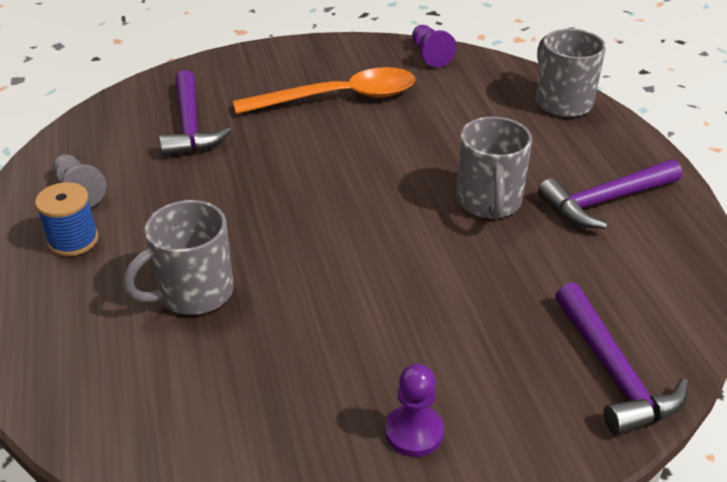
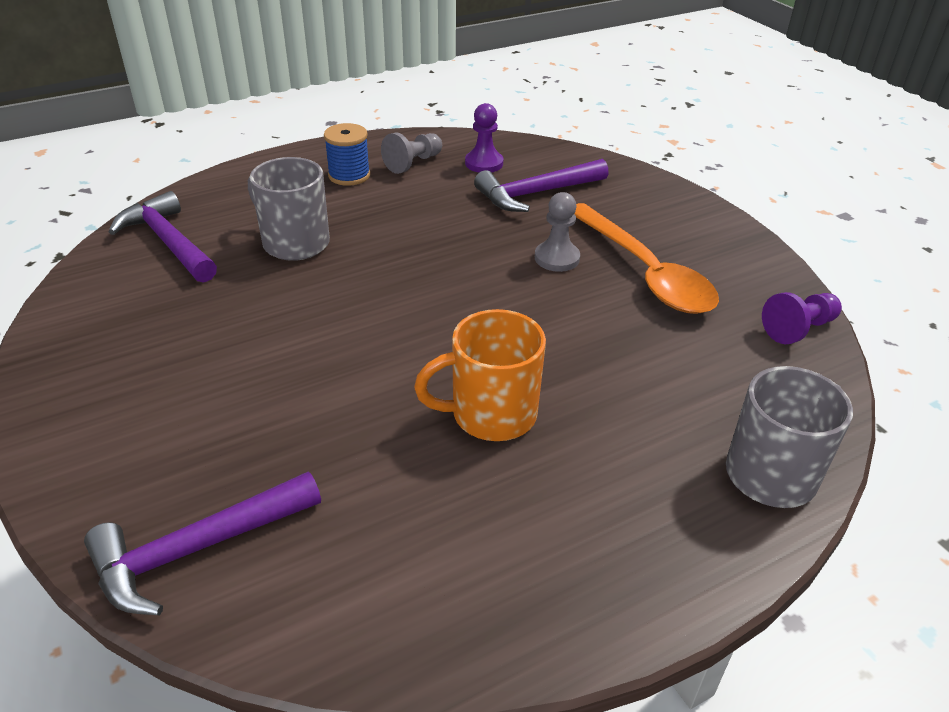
camera: 75 degrees right, 0 degrees up
(301, 135) = (557, 258): none -> grey pawn
(414, 432) = (120, 394): purple pawn -> purple pawn (484, 163)
(489, 202) = (490, 414): grey mug -> orange mug
(605, 201) = (537, 534): purple hammer -> purple hammer (168, 242)

